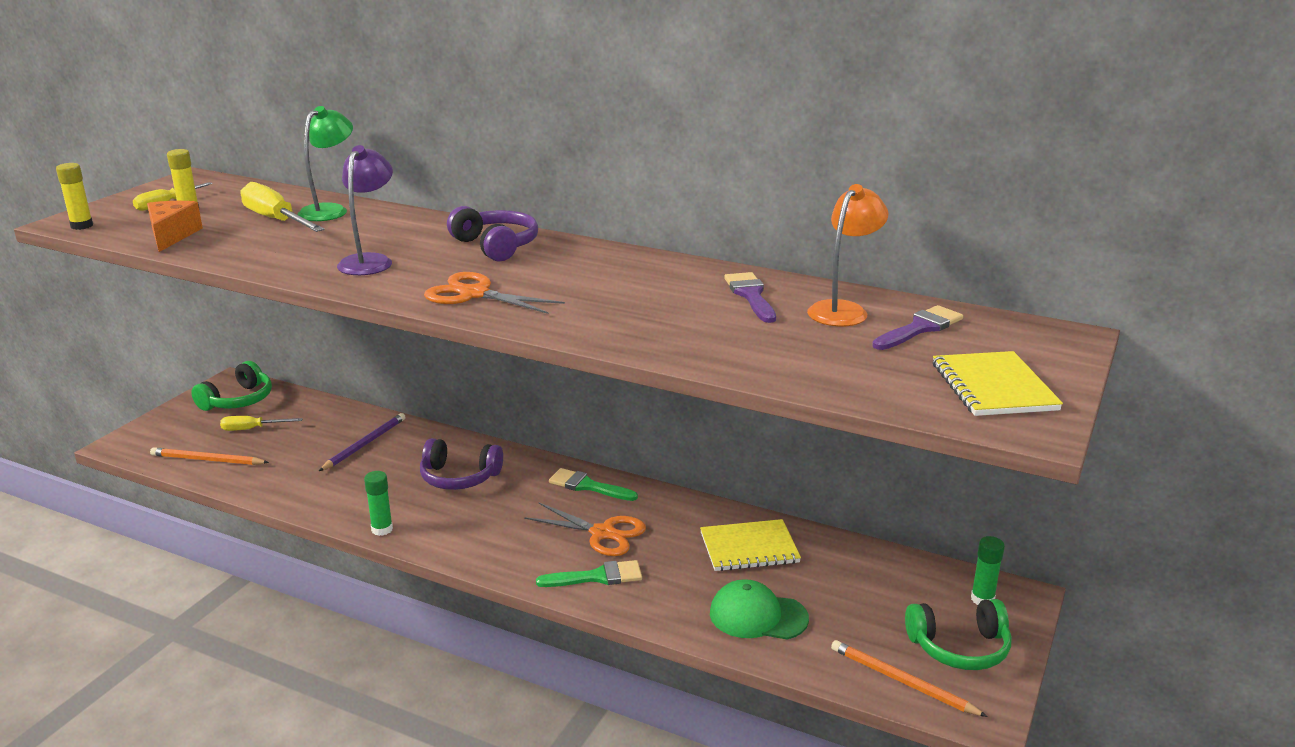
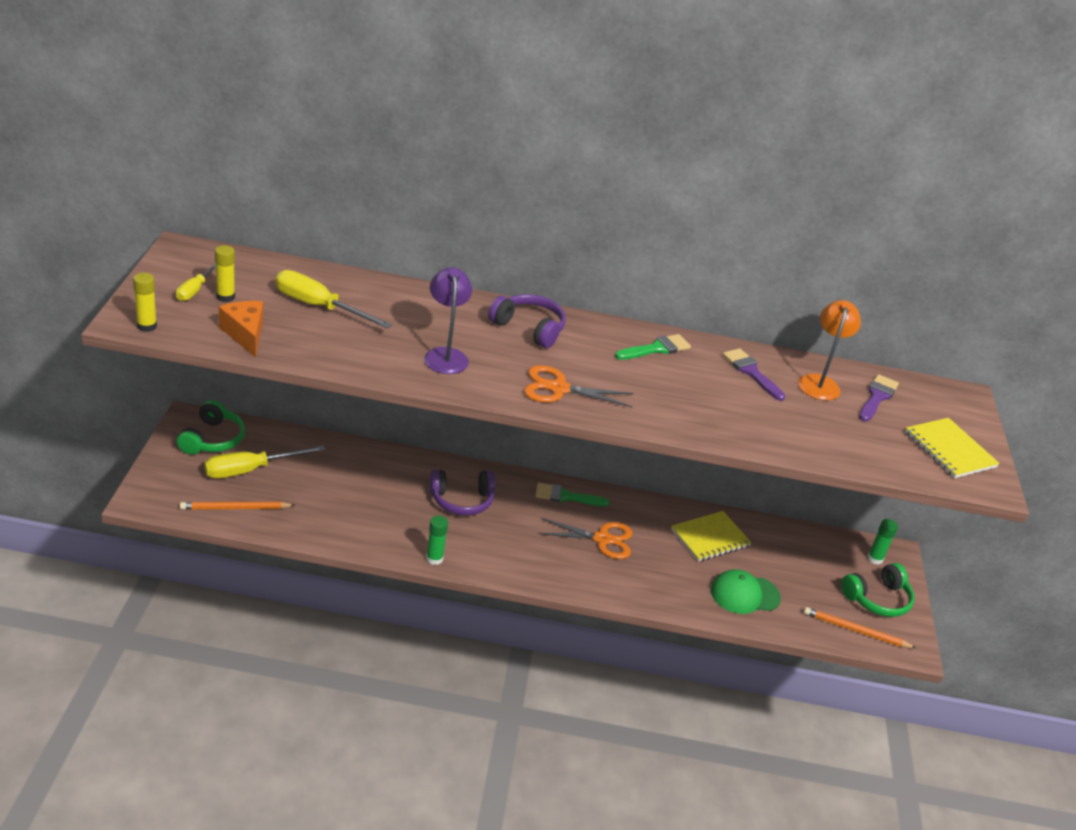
camera: 25 degrees left, 10 degrees up
(252, 429) = (250, 470): yellow screwdriver -> yellow screwdriver, size x1.70
(330, 210) = (353, 290): green lamp -> none
(364, 444) = (361, 475): purple pencil -> none
(597, 577) = (621, 578): green brush -> green brush (656, 349)

